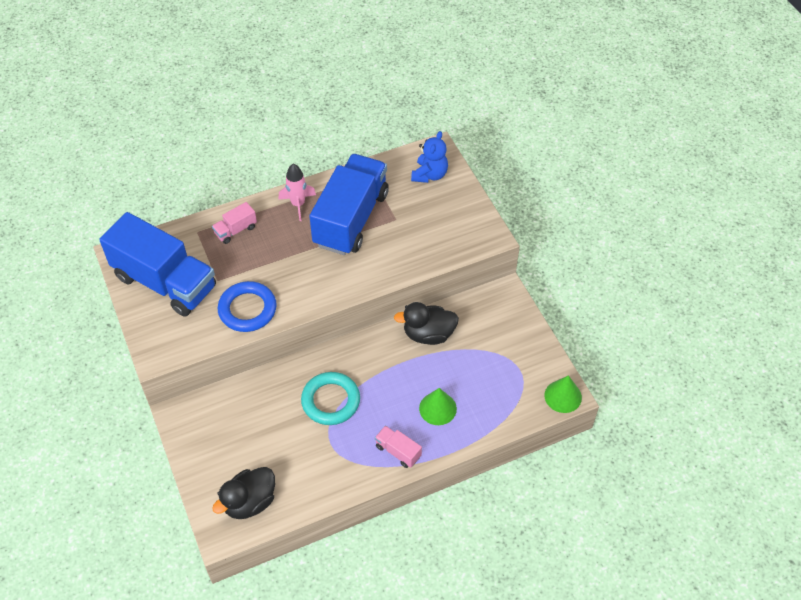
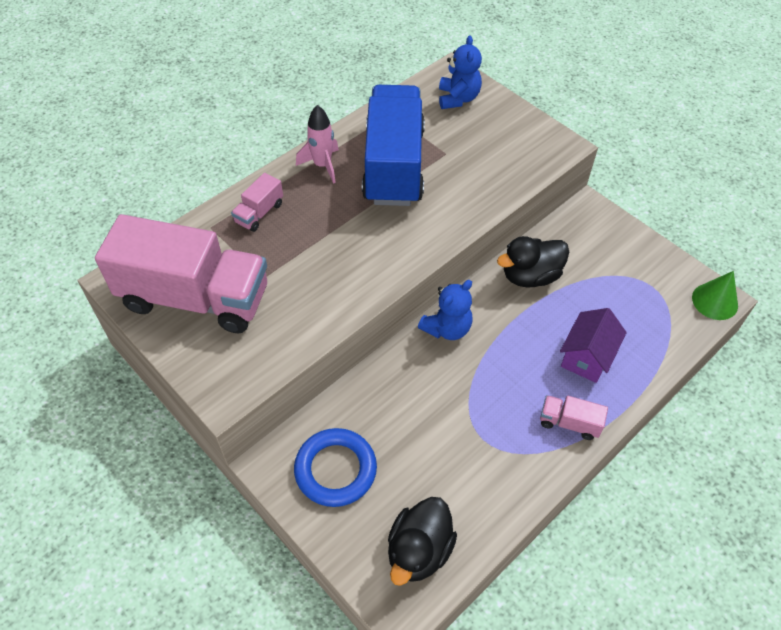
camera: 20 degrees left, 0 degrees up
(165, 282) = (195, 298): blue truck -> pink truck
(247, 309) = (319, 302): blue ring -> blue ring (335, 470)
(330, 401) = (457, 387): turquoise ring -> none
(344, 356) = (447, 328): none -> blue teddy bear
(437, 408) = (587, 357): green cone -> purple house

